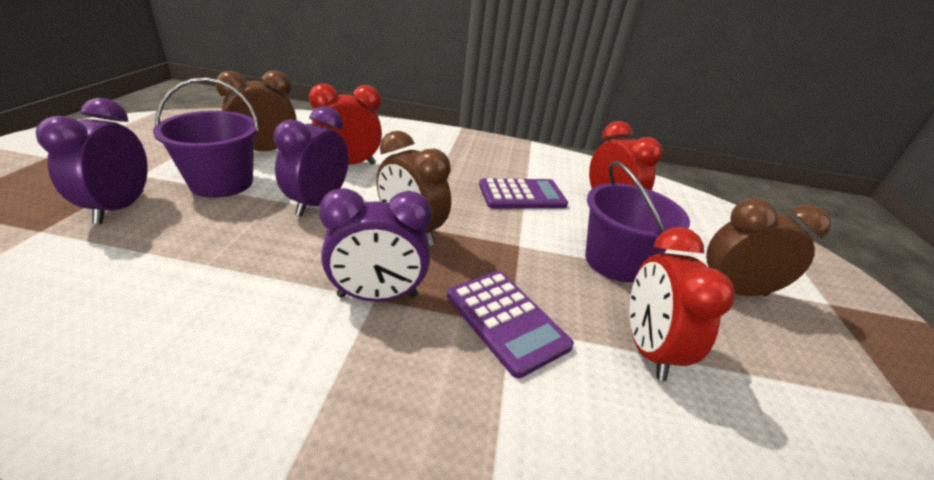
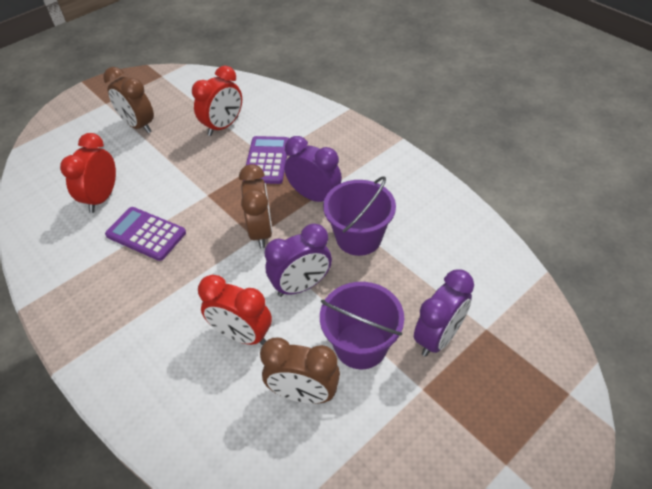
camera: 135 degrees left, 15 degrees up
(615, 261) = (169, 162): purple bucket -> purple bucket (358, 237)

